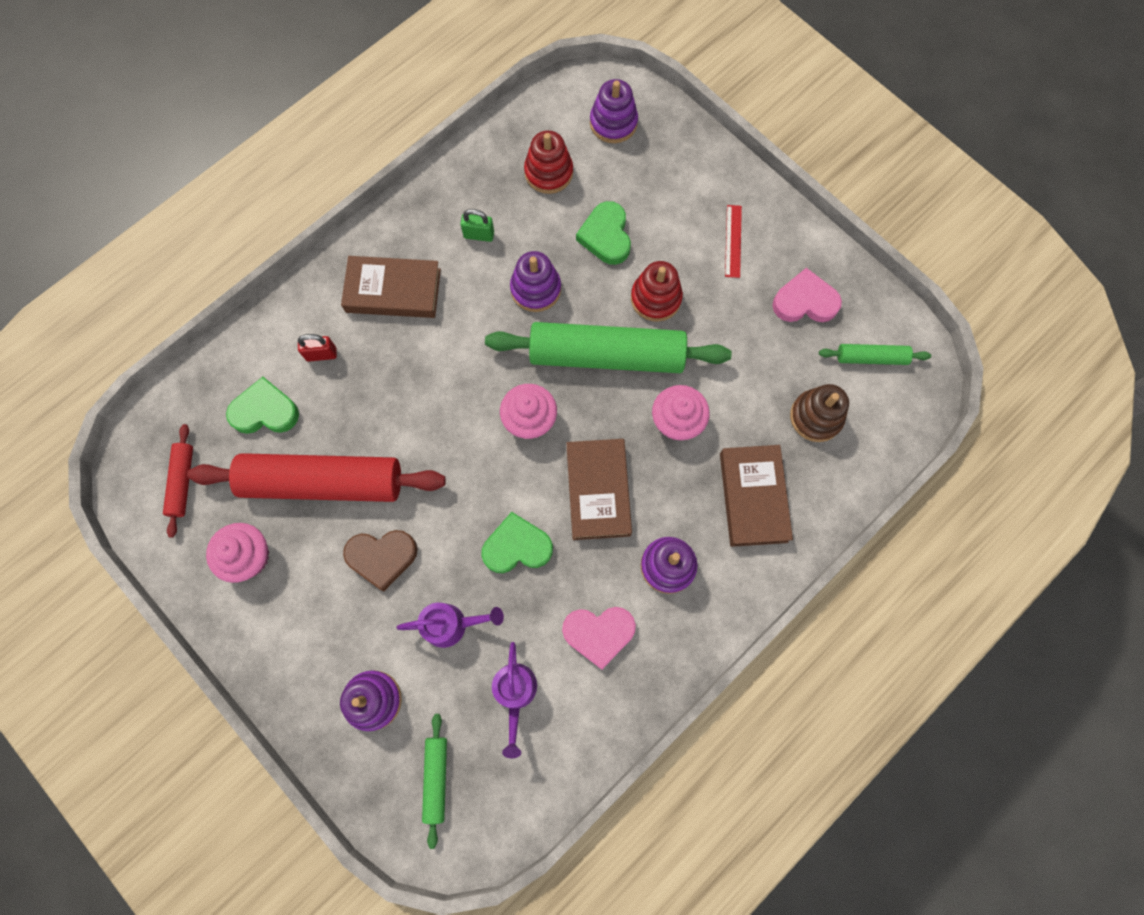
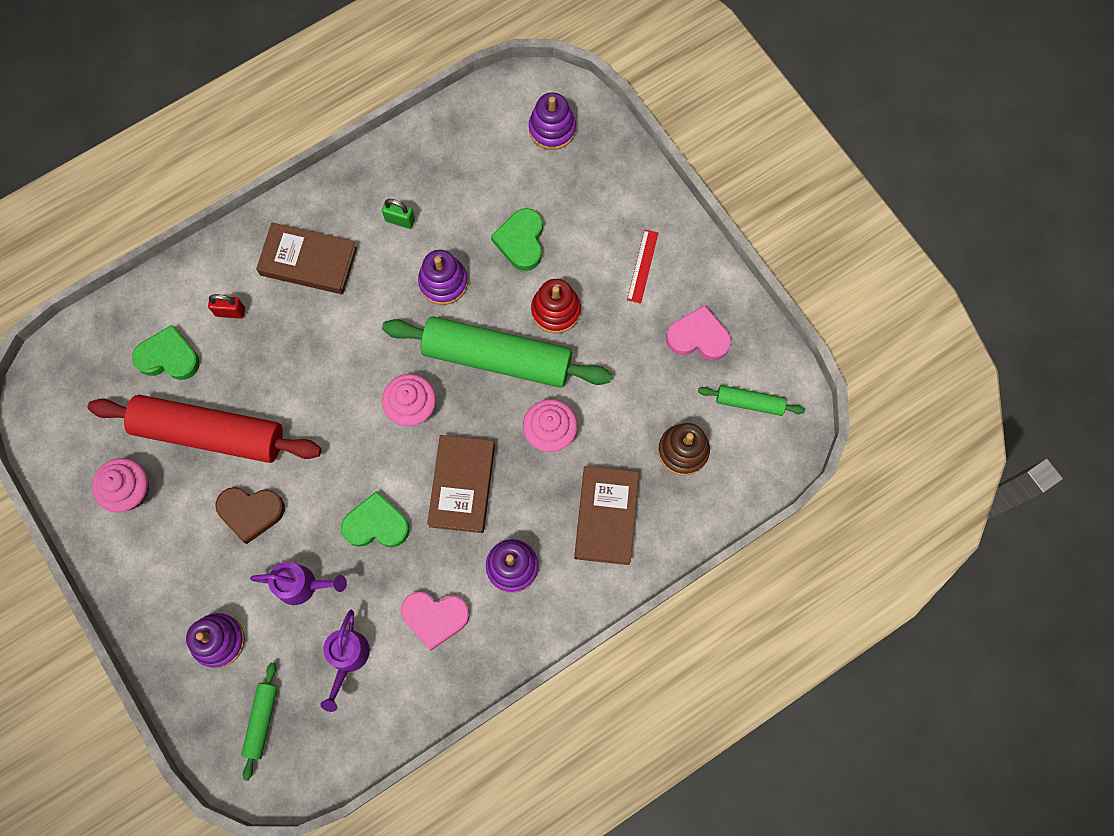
camera: 10 degrees right, 0 degrees up
(182, 482) = (82, 411): red rolling pin -> none
(548, 172) = (479, 169): red stacking toy -> none

